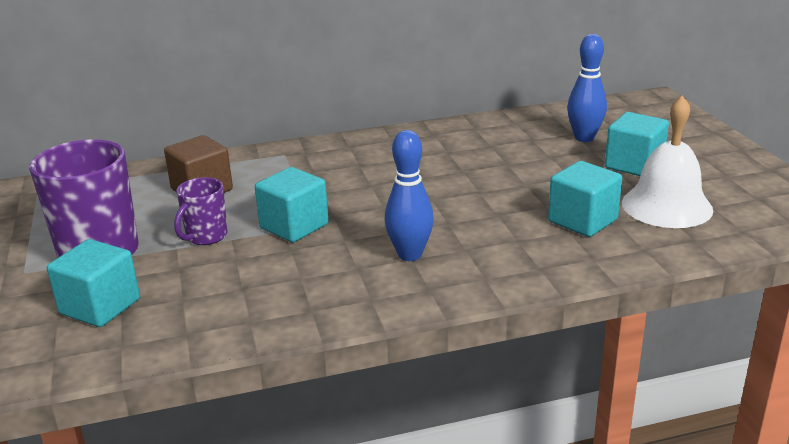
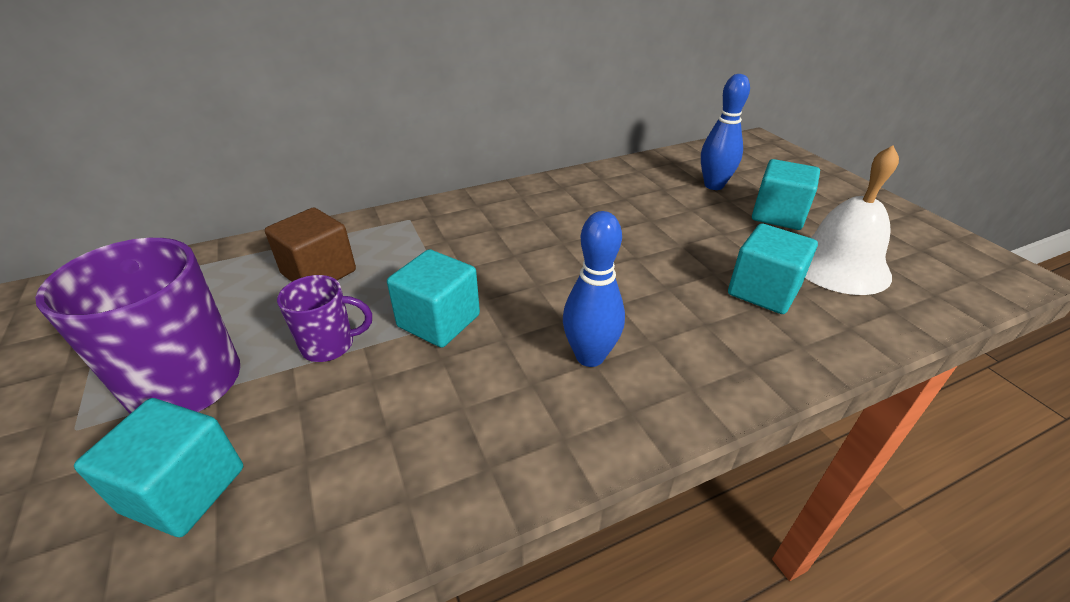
camera: 10 degrees left, 10 degrees up
(206, 237) = (330, 345): purple mug -> purple mug turned 120 degrees counterclockwise

